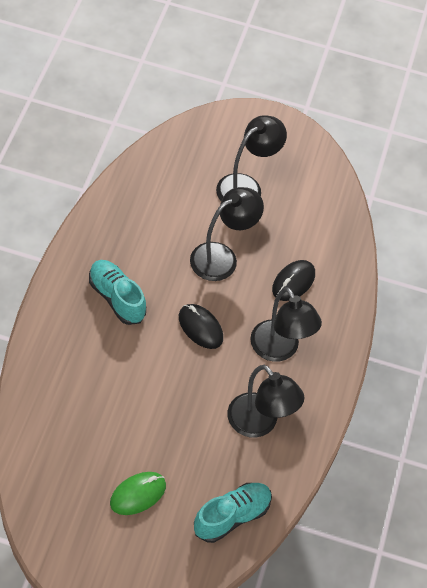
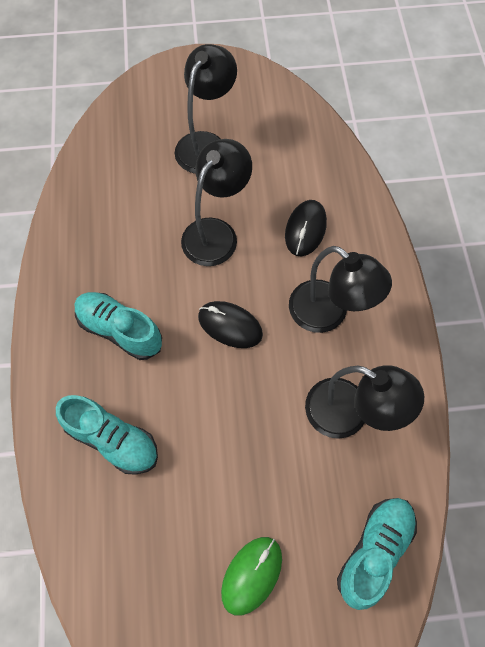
camera: 15 degrees left, 10 degrees up
(79, 369) = (112, 439): none -> turquoise shoe

